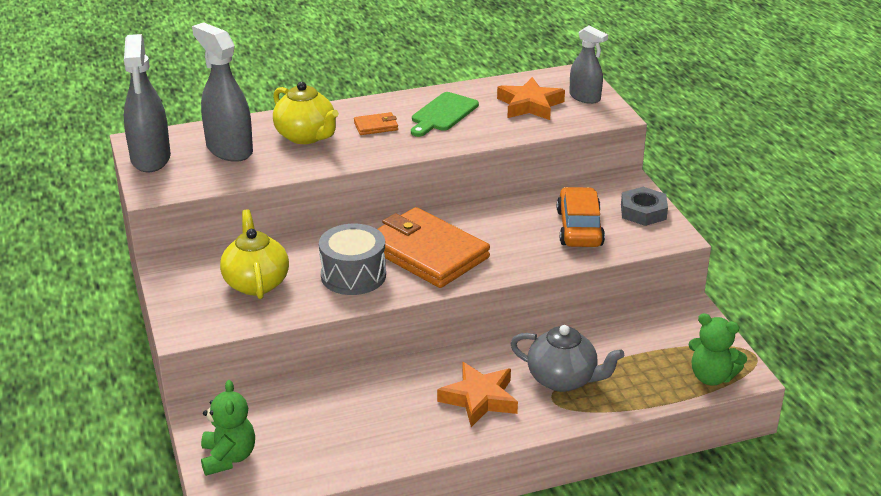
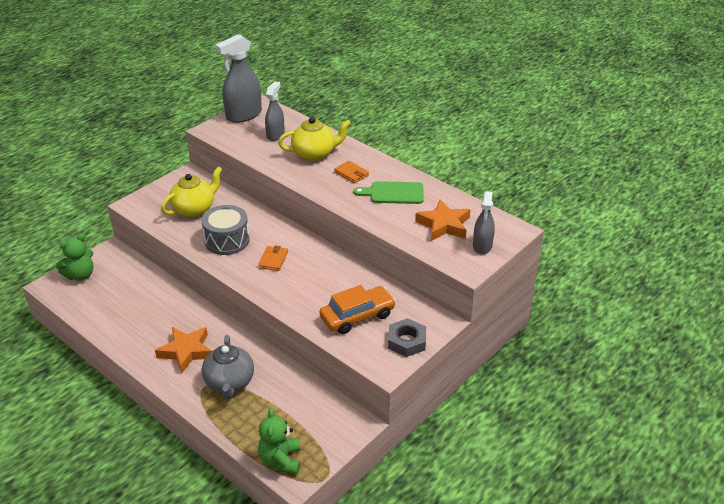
camera: 60 degrees right, 5 degrees up
(229, 149) = (275, 135): grey spray bottle -> grey spray bottle, size x0.62
(306, 136) = (315, 154): yellow teapot -> yellow teapot turned 120 degrees counterclockwise
(427, 253) = (273, 260): orange wallet -> orange wallet, size x0.41

